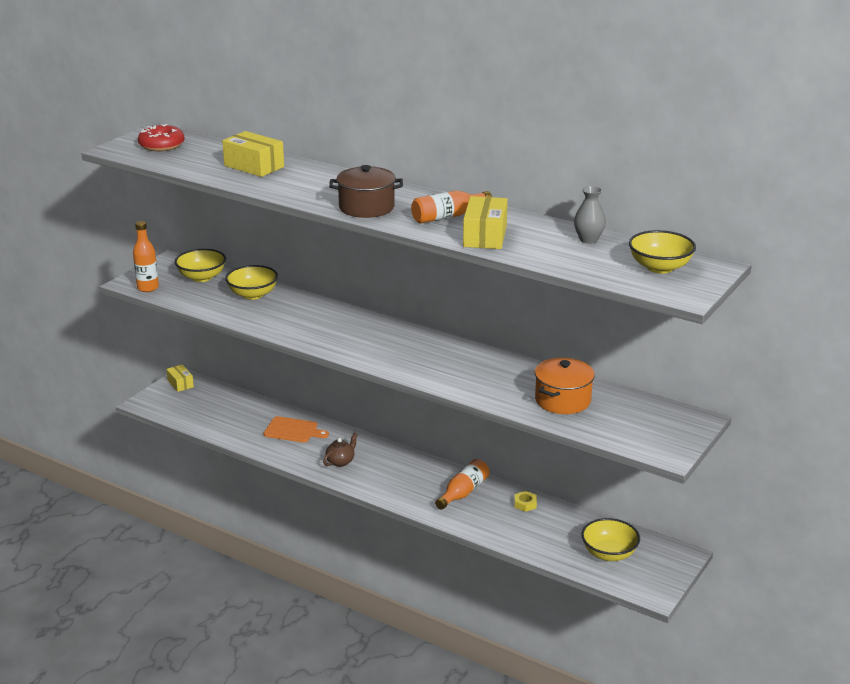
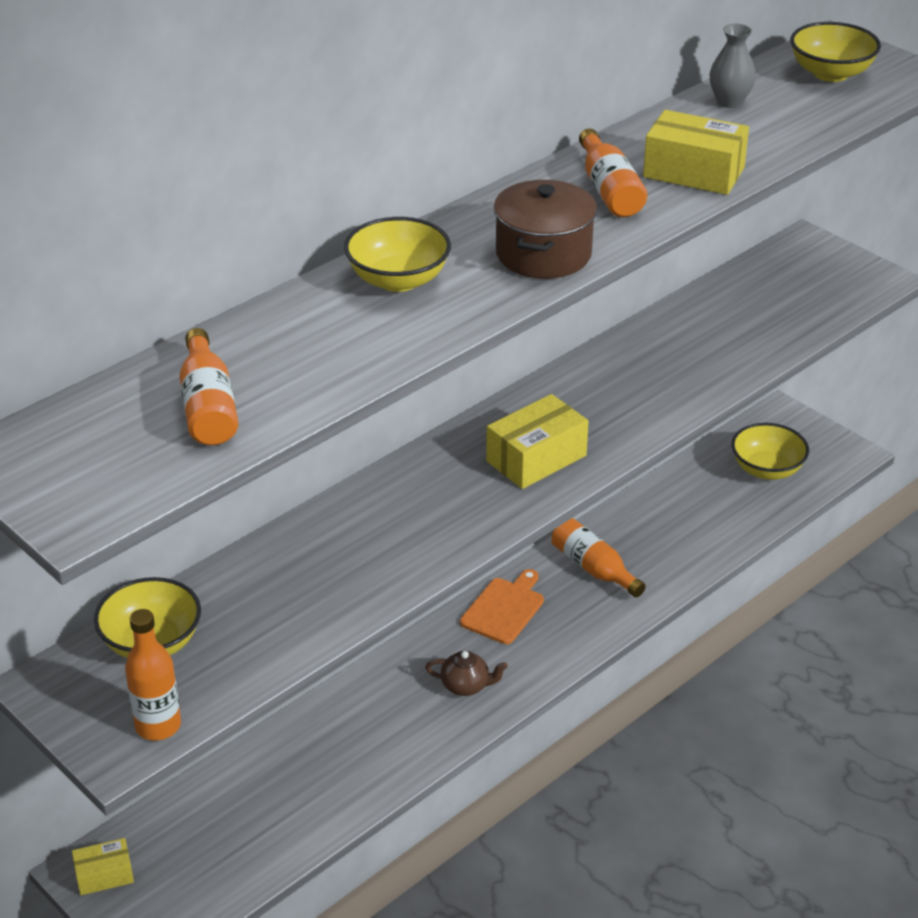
camera: 75 degrees left, 10 degrees up
(161, 145) = (97, 451): red donut -> none
(200, 158) = (208, 407): none -> orange bottle
(253, 294) = (265, 581): yellow bowl -> yellow bowl (398, 280)
(254, 166) = (289, 346): yellow box -> yellow box (536, 458)
(293, 430) = (348, 731): orange cutting board -> orange cutting board (504, 608)
(340, 461) = (466, 686): brown teapot -> brown teapot turned 135 degrees clockwise
(525, 504) = (639, 516): yellow nut -> none
(562, 400) = (734, 327): orange pot -> none

